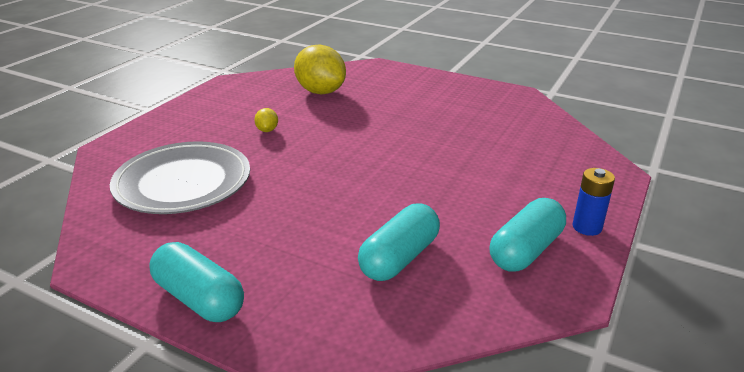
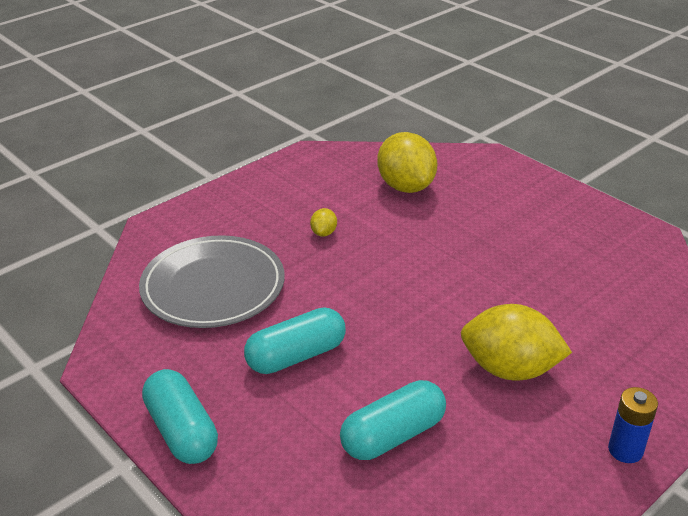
camera: 20 degrees right, 5 degrees up
(468, 192) = (510, 369): none -> yellow lemon
(526, 250) = (535, 462): turquoise capsule -> turquoise capsule (296, 356)

